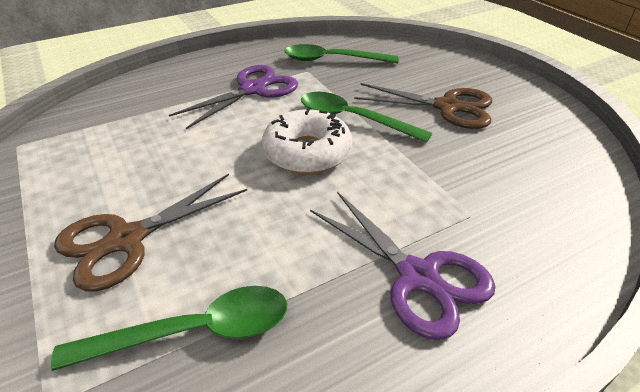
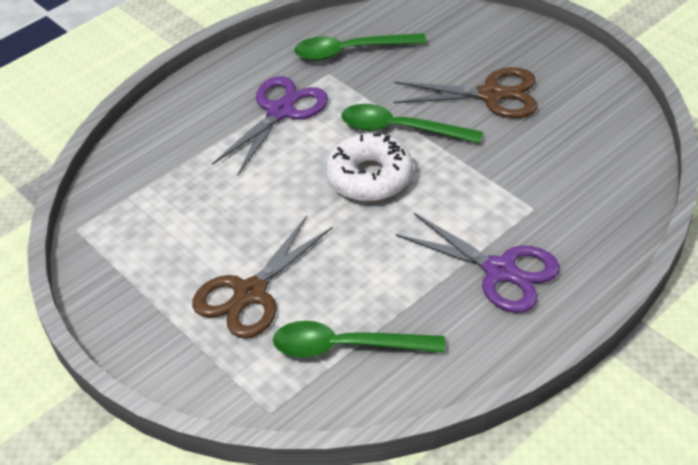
camera: 10 degrees left, 5 degrees up
(194, 331) = (346, 346): green spoon -> green spoon turned 150 degrees counterclockwise

